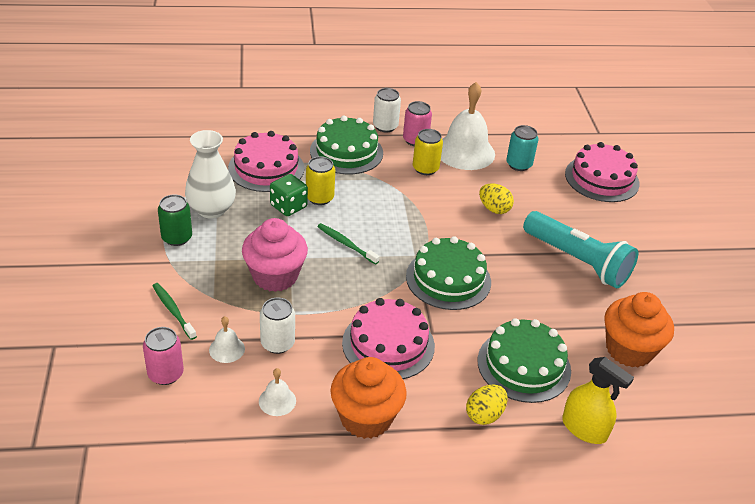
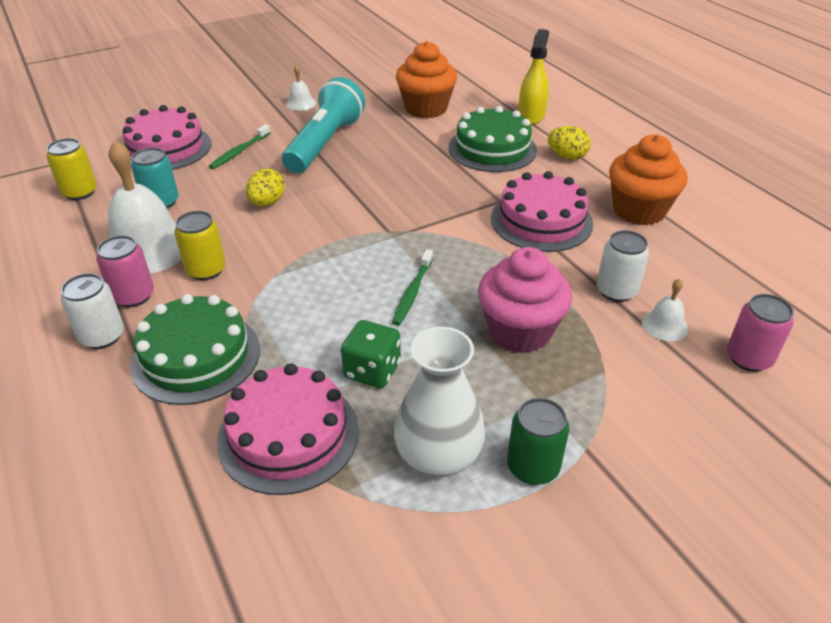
camera: 110 degrees left, 0 degrees up
(173, 310) = (662, 398): green toothbrush -> green toothbrush (239, 151)
(277, 401) = (683, 265): white bell -> white bell (300, 103)
(319, 198) = (332, 346): yellow can -> yellow can (80, 192)
(448, 279) = (414, 207): green cake -> none

